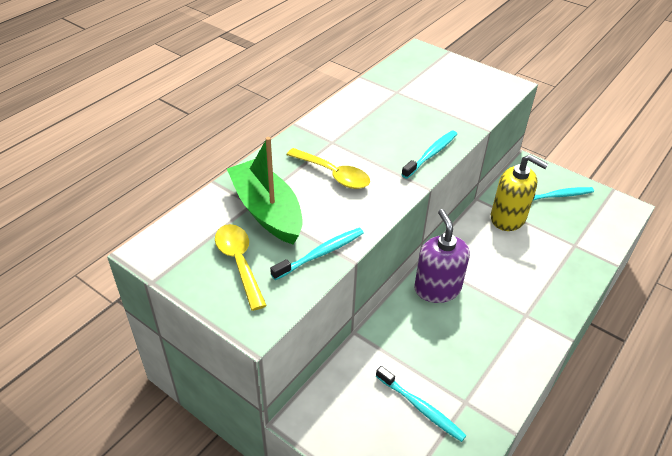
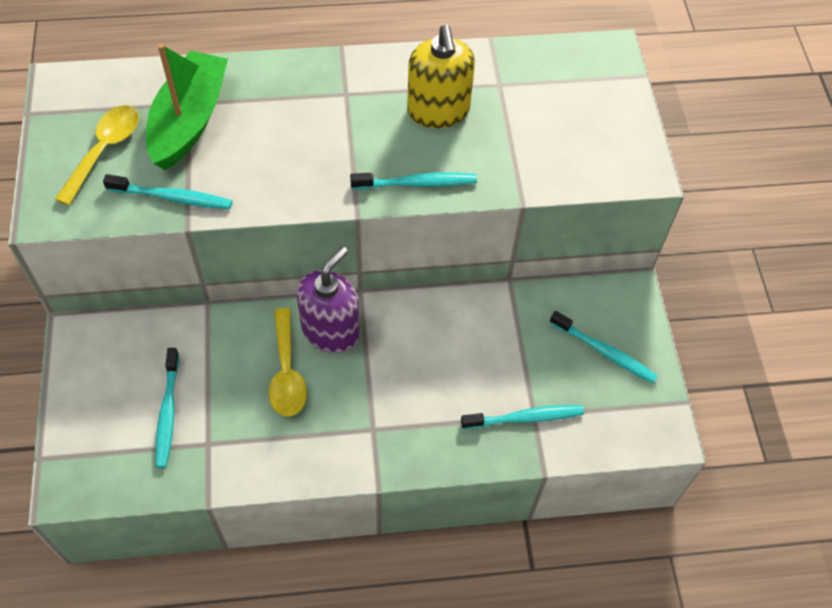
camera: 45 degrees right, 15 degrees up
(333, 175) = (294, 130): yellow spoon -> yellow spoon (287, 372)
(508, 218) = (508, 327): yellow soap dispenser -> yellow soap dispenser (438, 111)
(573, 249) = (525, 418): none -> turquoise toothbrush

